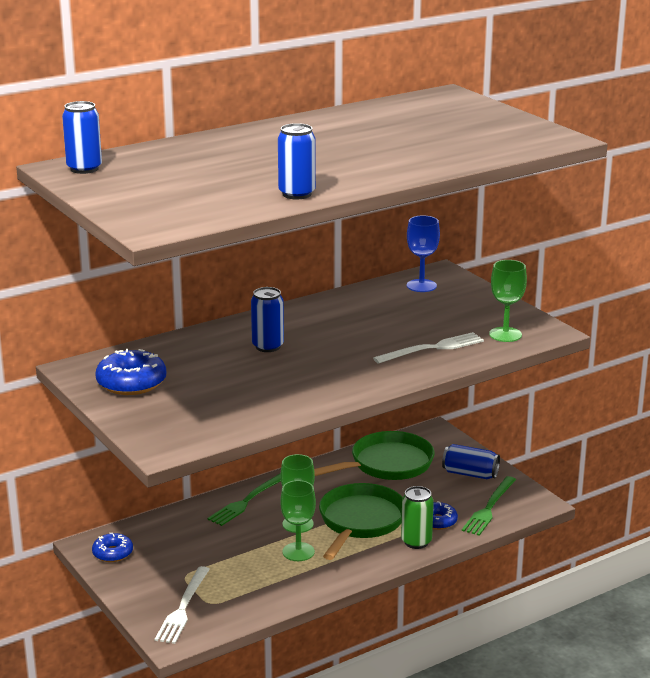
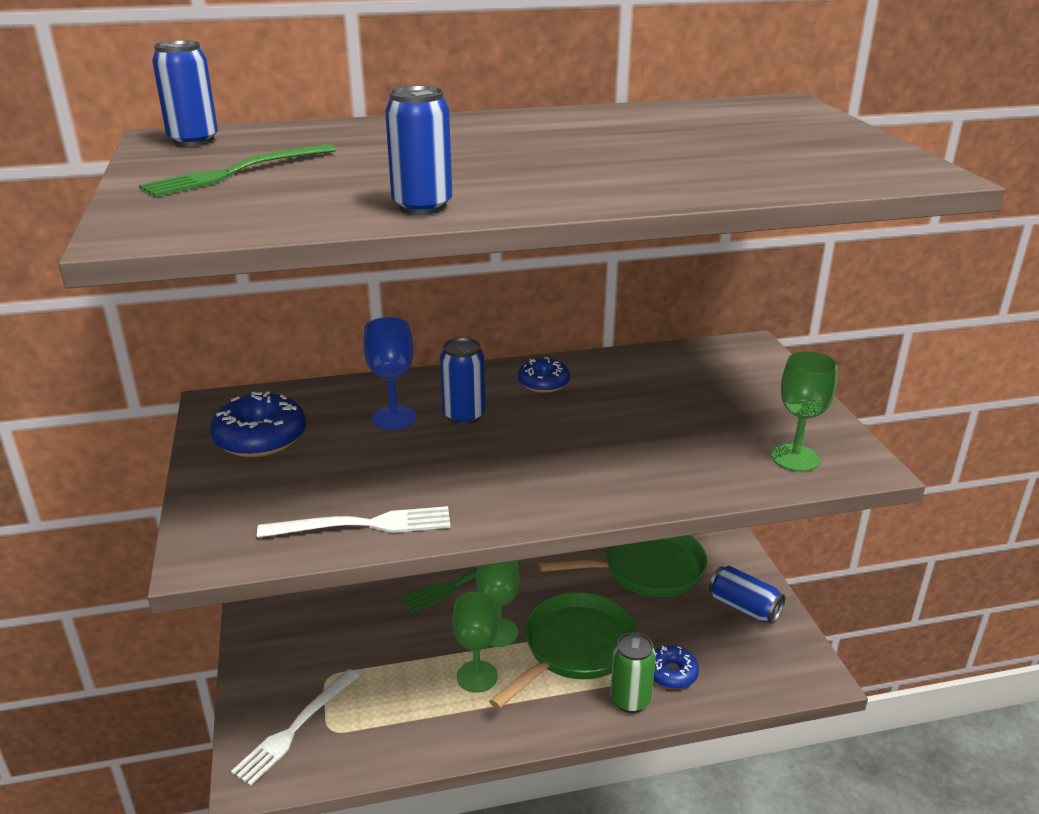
camera: 20 degrees right, 5 degrees up
(112, 553) = (271, 621): blue donut -> blue donut (543, 383)
(421, 286) = (715, 362): blue goblet -> blue goblet (394, 418)
(432, 348) = (678, 461): white fork -> white fork (363, 525)
(489, 508) = (748, 668): green fork -> green fork (236, 172)

